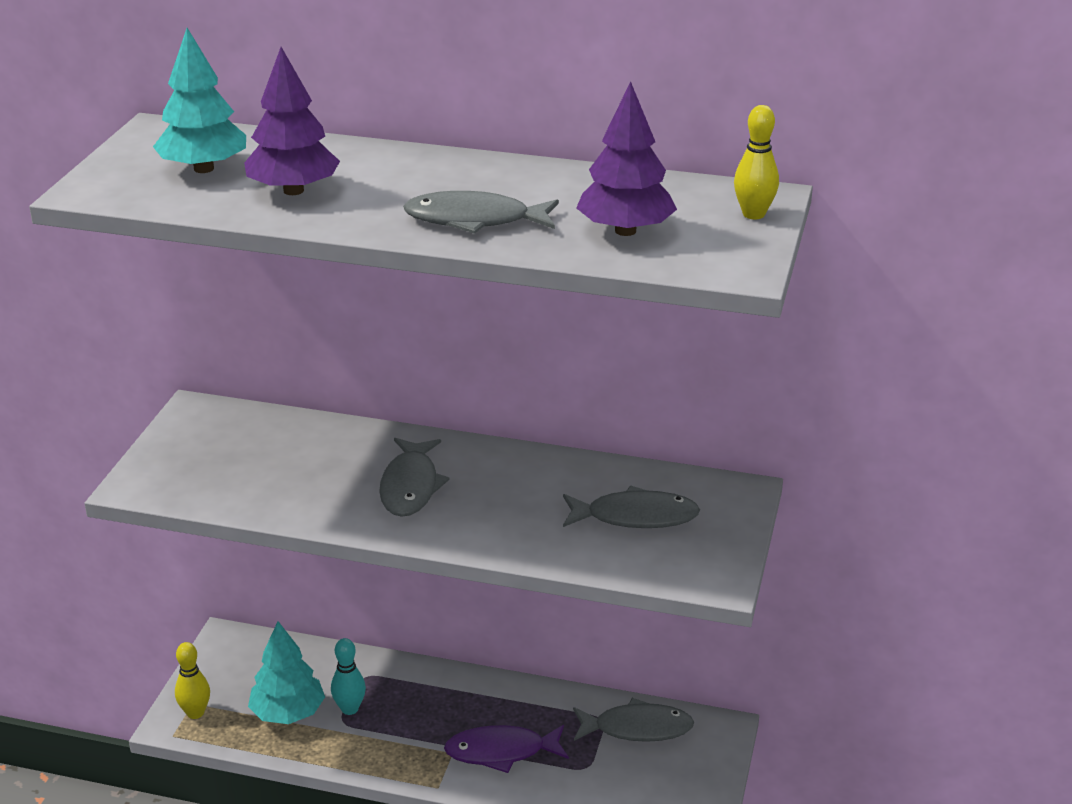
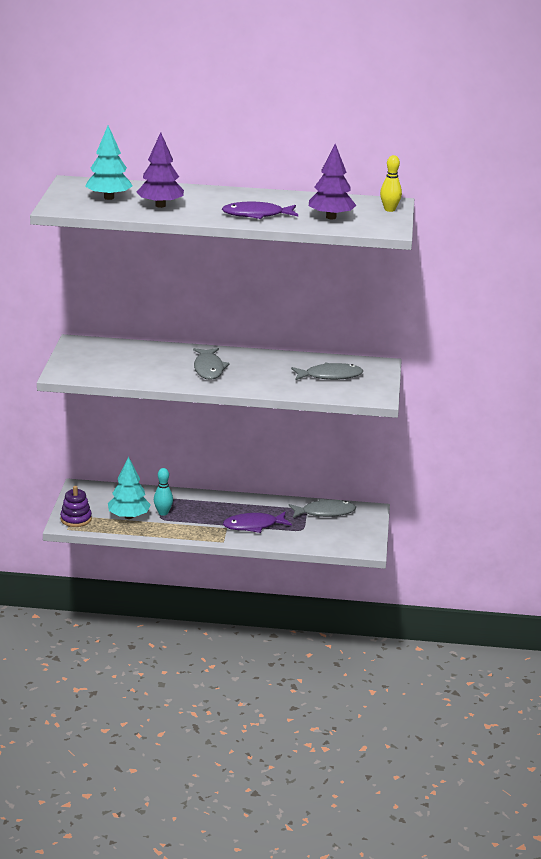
camera: 10 degrees left, 5 degrees down
(195, 713) = (76, 519): yellow bowling pin -> purple stacking toy
(475, 220) = (256, 215): grey fish -> purple fish

